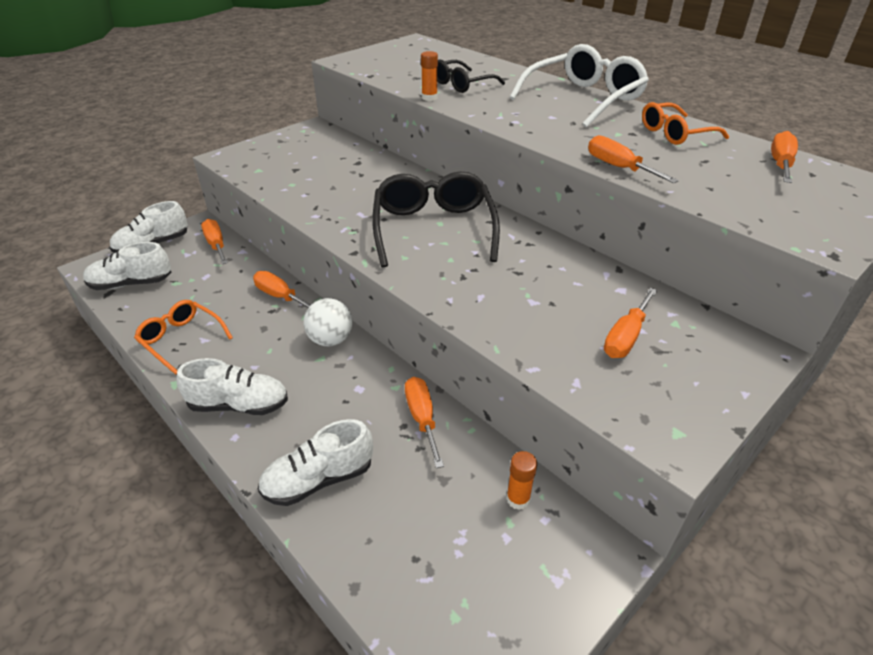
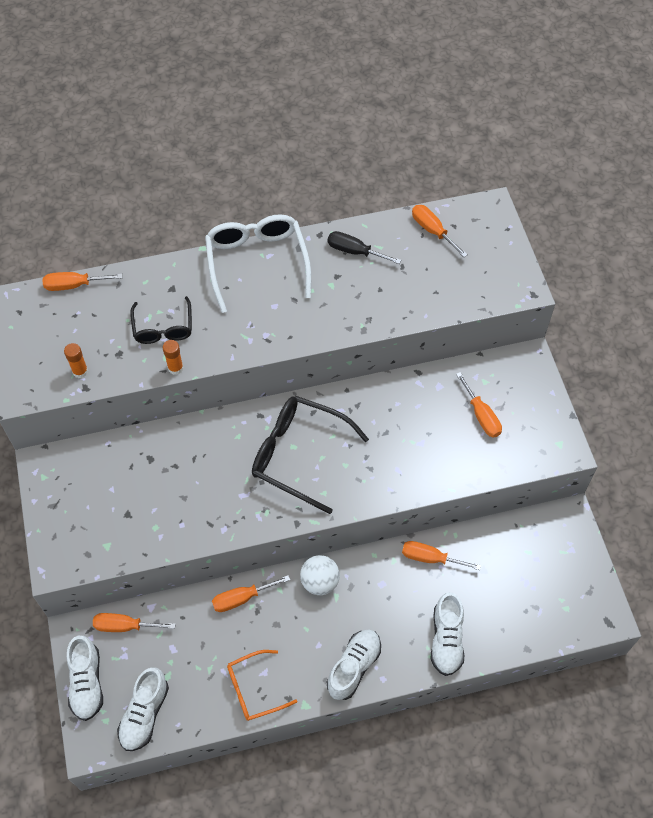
camera: 60 degrees left, 20 degrees up
(518, 499) = (517, 539): orange glue stick -> orange glue stick (80, 371)
(618, 167) = (379, 321): orange screwdriver -> orange screwdriver (74, 285)
(675, 133) = (354, 251): orange glasses -> black screwdriver

